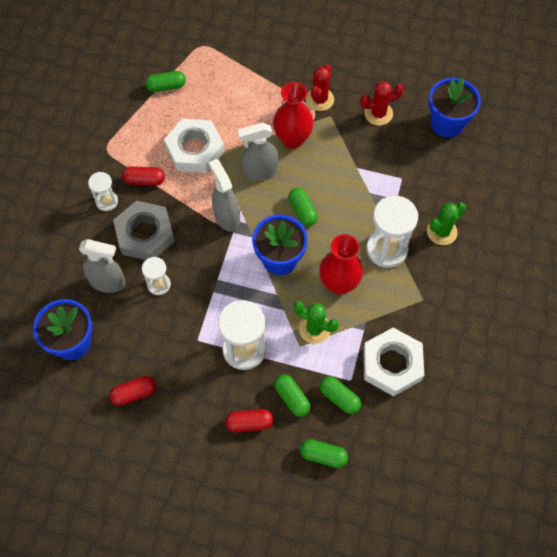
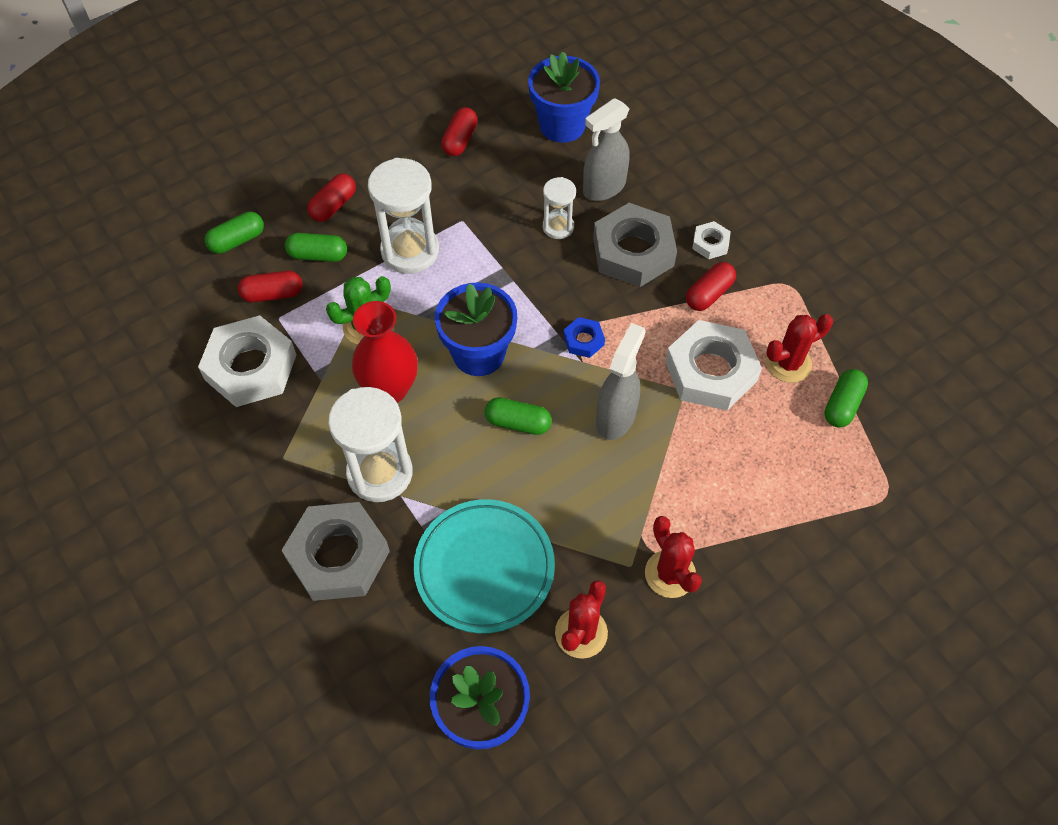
camera: 130 degrees right, 5 degrees down
(107, 201) = (710, 243): white hourglass -> white nut
(160, 121) = (788, 363): none -> red cactus
(226, 217) = (583, 340): grey spray bottle -> blue nut
(292, 139) = (632, 490): red vase -> none
(339, 398) = (273, 294): green capsule -> red capsule
(387, 169) = (484, 568): none -> turquoise plate
(441, 232) = (338, 556): green cactus -> grey nut

